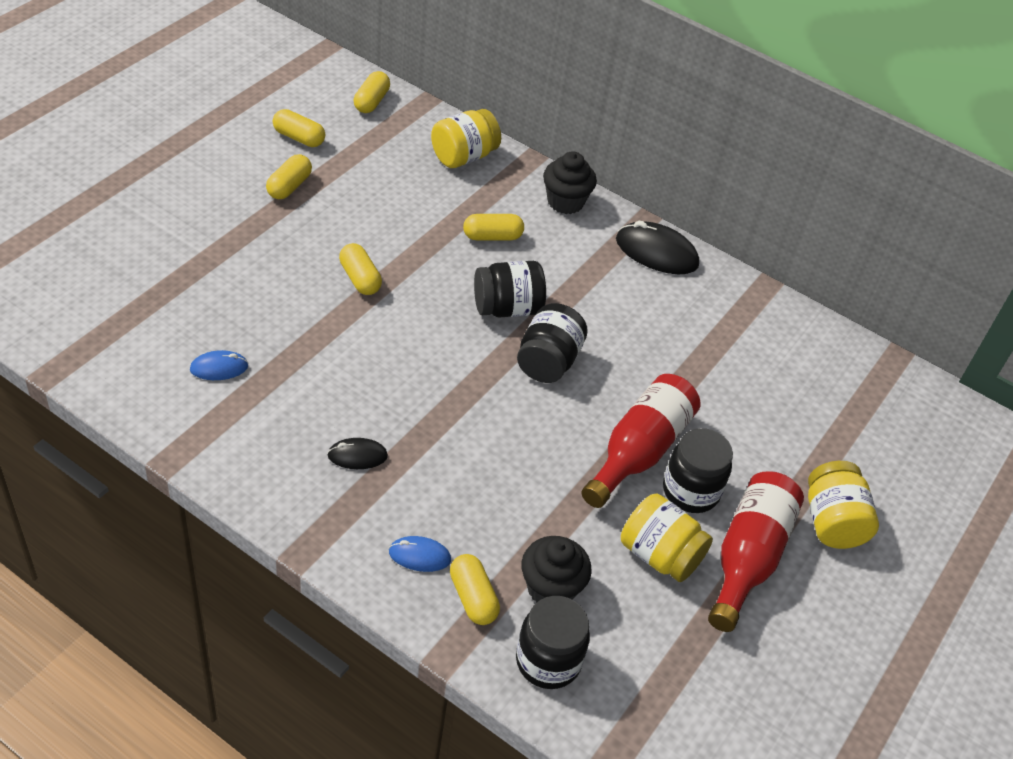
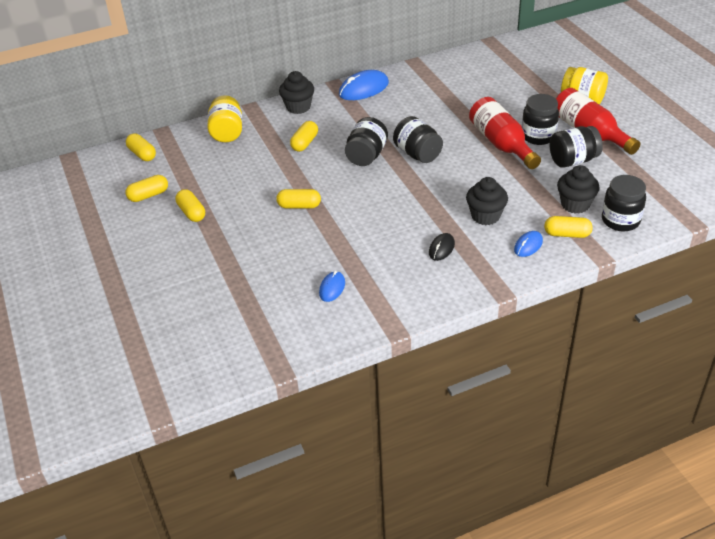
camera: 50 degrees left, 5 degrees down
(456, 484) = (485, 216): none -> black cupcake
(656, 252) = (363, 89): black mouse -> blue mouse
(659, 555) = (573, 160): yellow jar -> black jar

